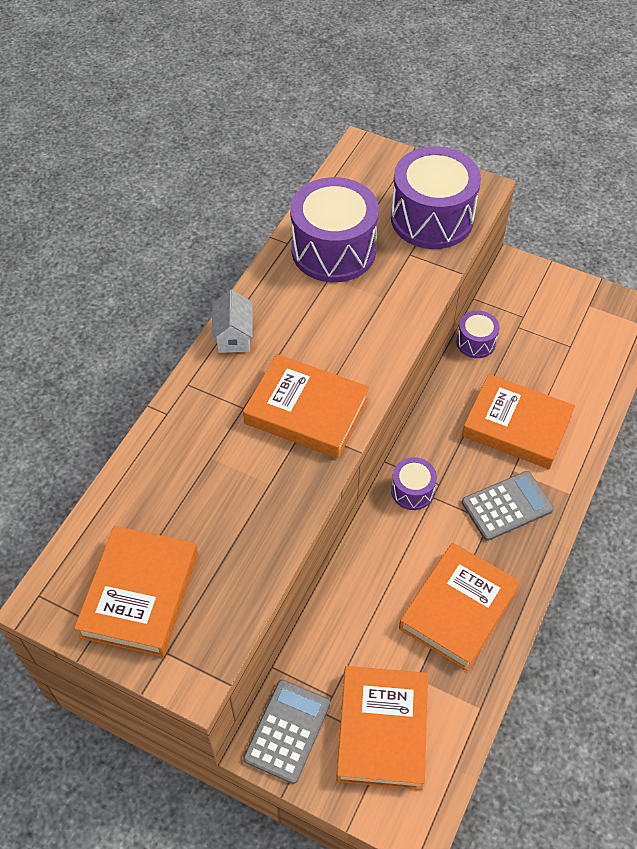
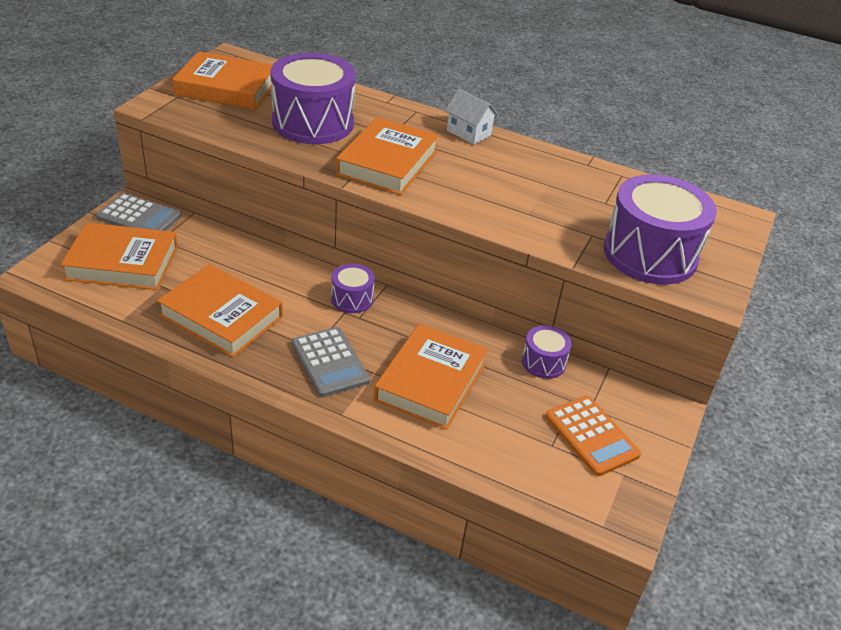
camera: 85 degrees right, 15 degrees down
(234, 336) = (468, 133): white house -> white house turned 45 degrees clockwise
(333, 250) = (585, 189): purple drum -> purple drum (313, 123)
(554, 319) = (591, 436): none -> orange calculator

